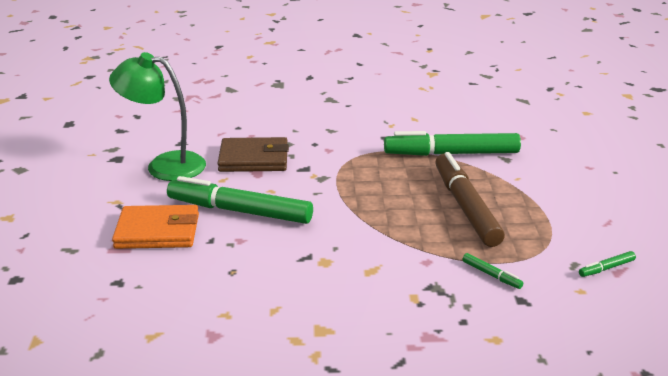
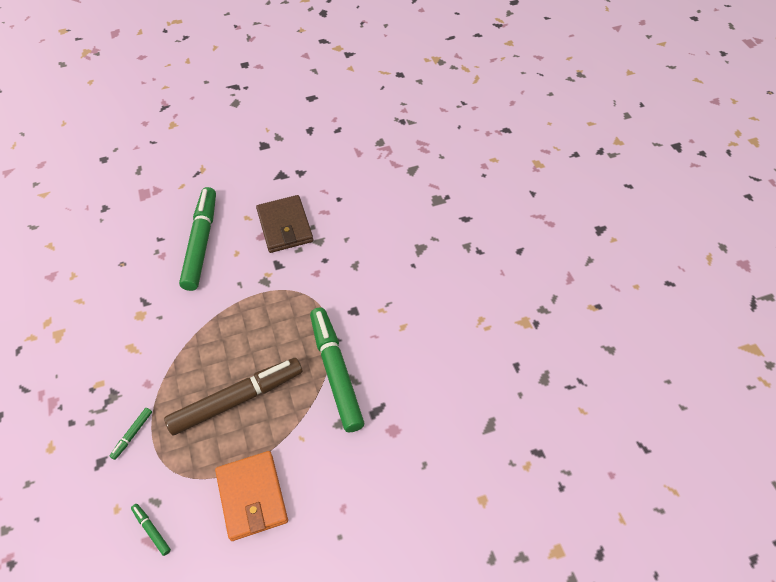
camera: 75 degrees right, 25 degrees up
(157, 231) = (166, 205): orange wallet -> orange wallet (252, 496)
(164, 165) = (260, 176): green lamp -> none

